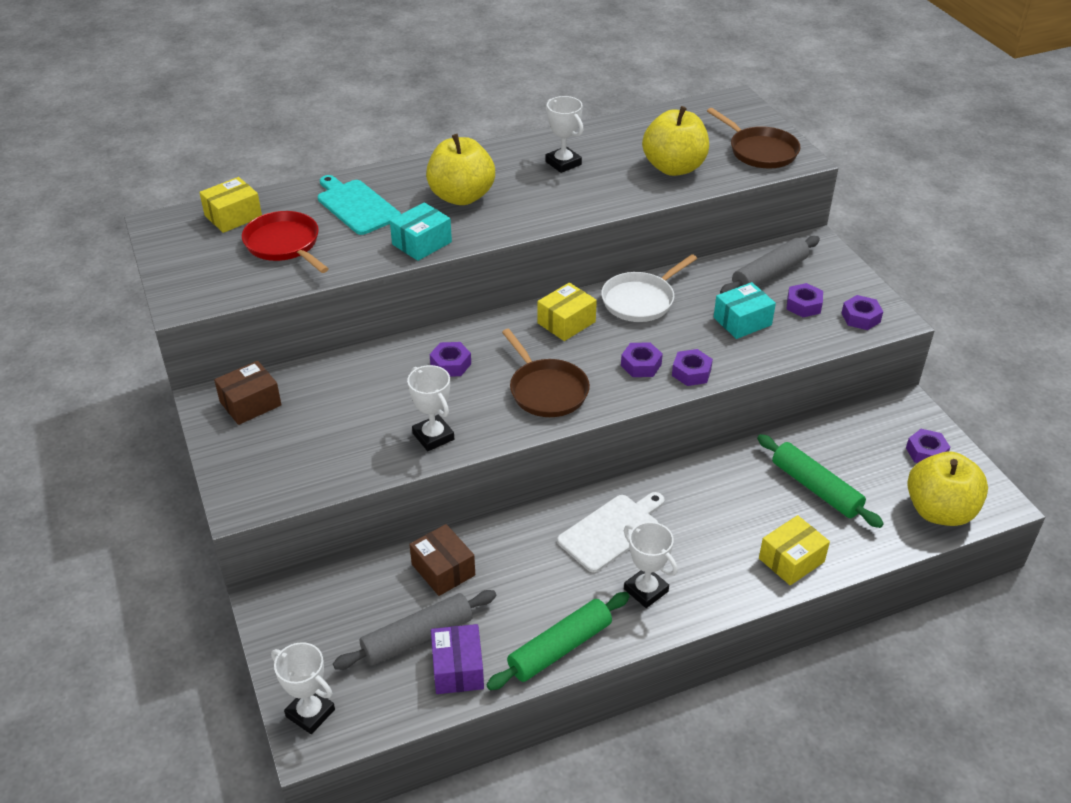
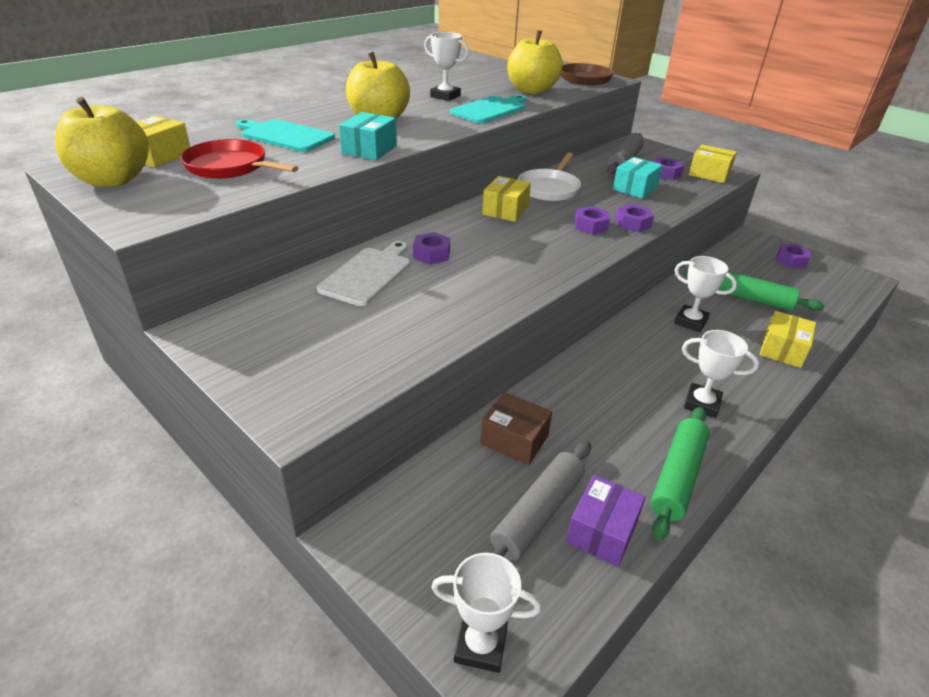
camera: 25 degrees left, 5 degrees down
(250, 403) = (246, 323): brown box -> none
(433, 436) = (461, 309): white trophy -> white trophy (690, 322)
(457, 669) = (602, 531): purple box -> purple box turned 60 degrees clockwise
(546, 390) = (532, 256): brown pan -> none
(595, 197) = (490, 109): none -> turquoise cutting board
(612, 531) = (633, 365): white cutting board -> white cutting board (368, 274)
(860, 317) = (709, 174): purple nut -> yellow box
(939, 511) = (838, 293): yellow apple -> yellow apple (113, 180)

